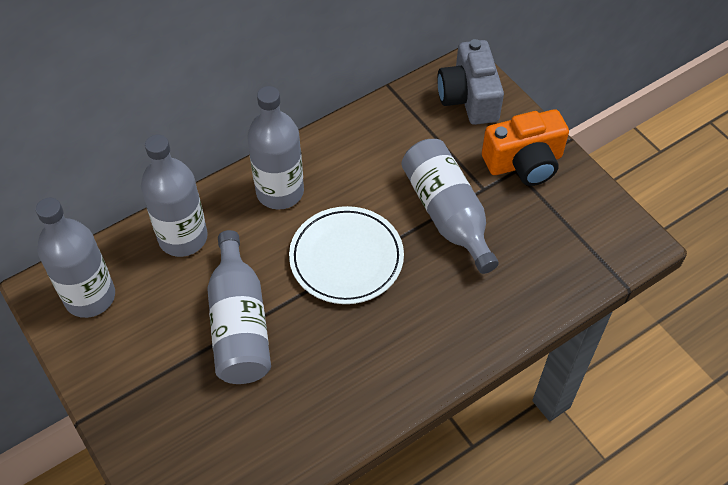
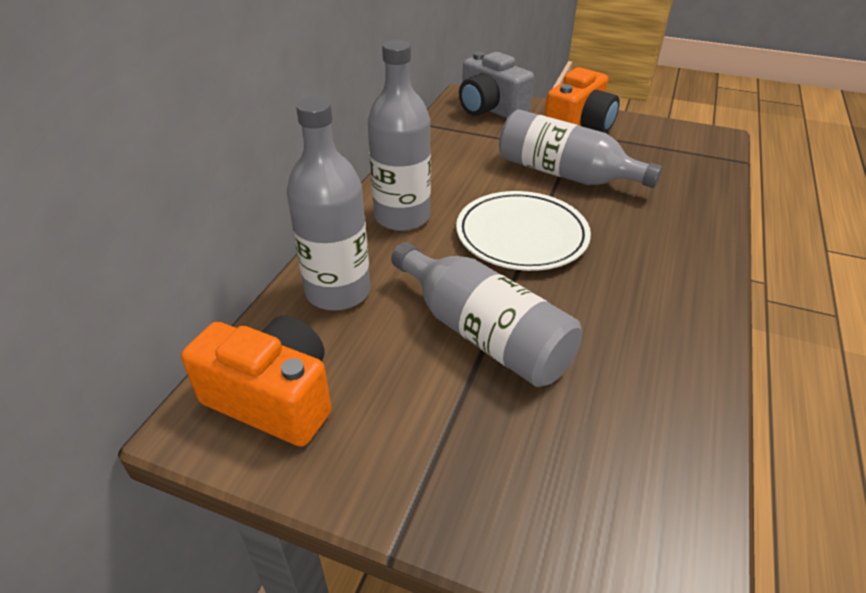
camera: 35 degrees left, 15 degrees down
(90, 297) = (273, 398): grey bottle -> orange camera

